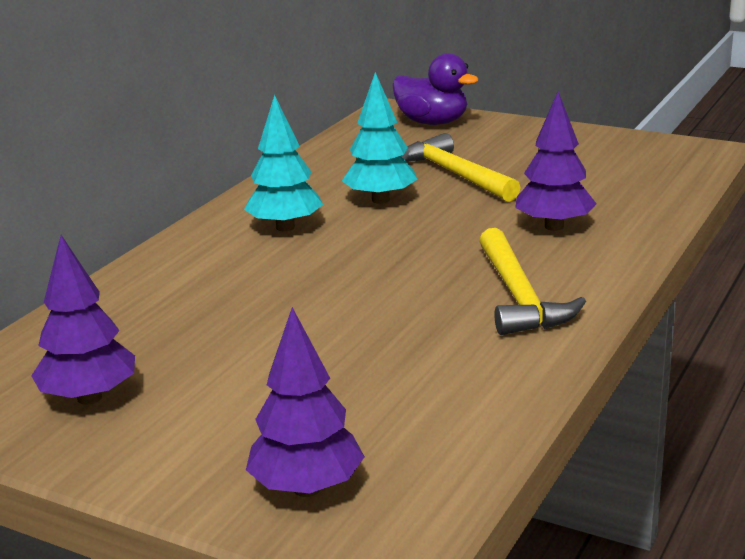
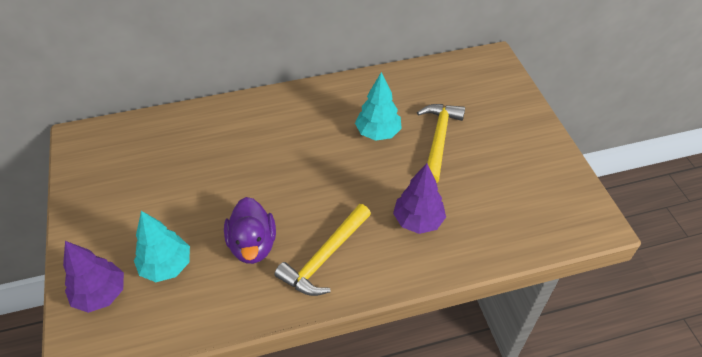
camera: 45 degrees right, 25 degrees up
(89, 398) = (115, 176): purple tree -> none
(285, 227) = (313, 122): turquoise tree -> turquoise tree (166, 266)
(432, 122) = (495, 85): purple duck -> purple duck (253, 245)

